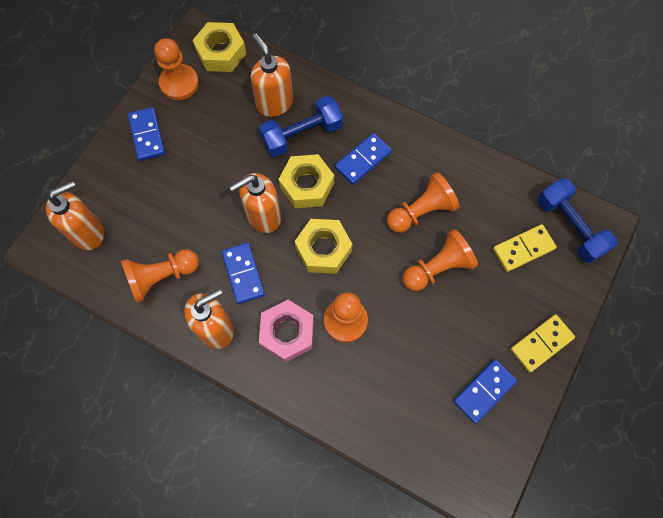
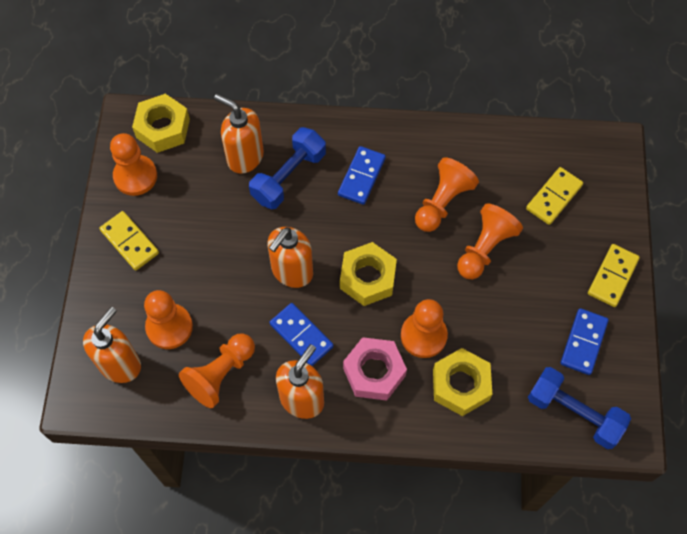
camera: 25 degrees left, 5 degrees down
(141, 219) = (169, 327): none -> orange pawn
(147, 135) = (129, 242): blue domino -> yellow domino
(307, 185) = (319, 224): yellow nut -> yellow nut (460, 385)
(570, 227) = (585, 159): blue dumbbell -> blue dumbbell (574, 413)

